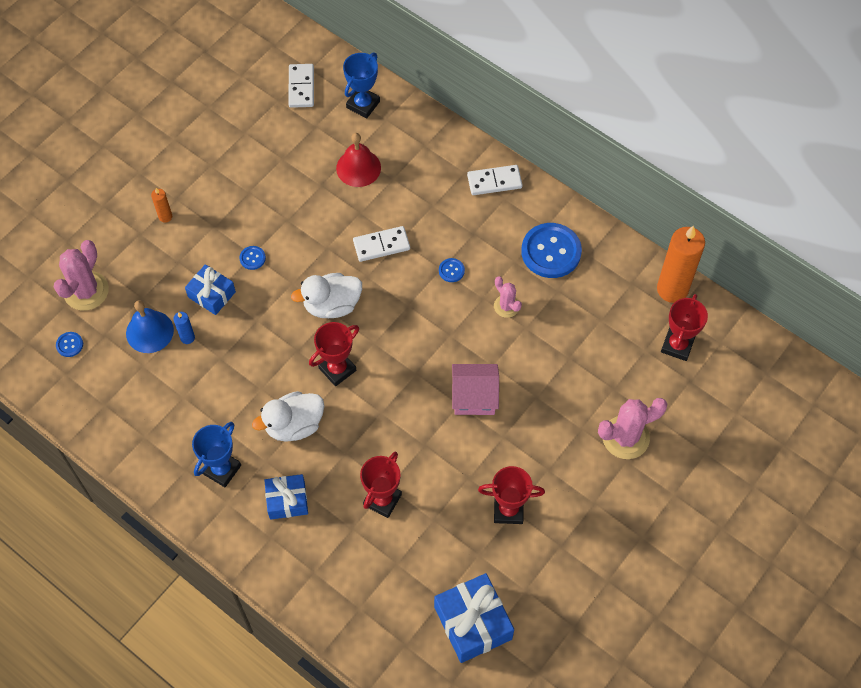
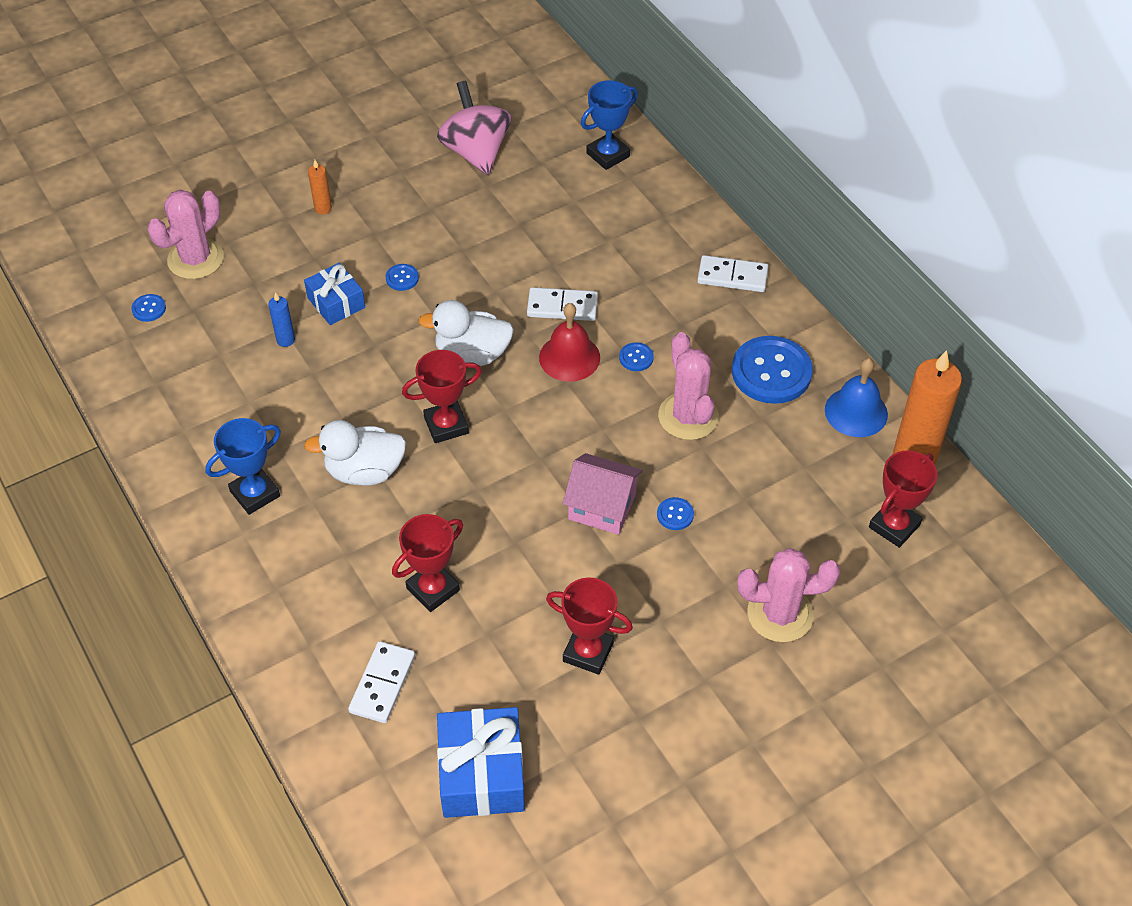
camera: 20 degrees right, 10 degrees down
(149, 331) = (245, 321): blue bell -> blue bell (856, 412)
(262, 132) = (476, 152): none -> pink spinning top
(287, 500) = (316, 553): blue gift -> none
(301, 87) = (543, 119): white domino -> white domino (382, 684)
(358, 168) = (572, 218): red bell -> red bell (569, 357)
(506, 306) = (688, 416): pink cactus -> pink cactus, size x1.74
(527, 386) = (675, 514): none -> blue button

